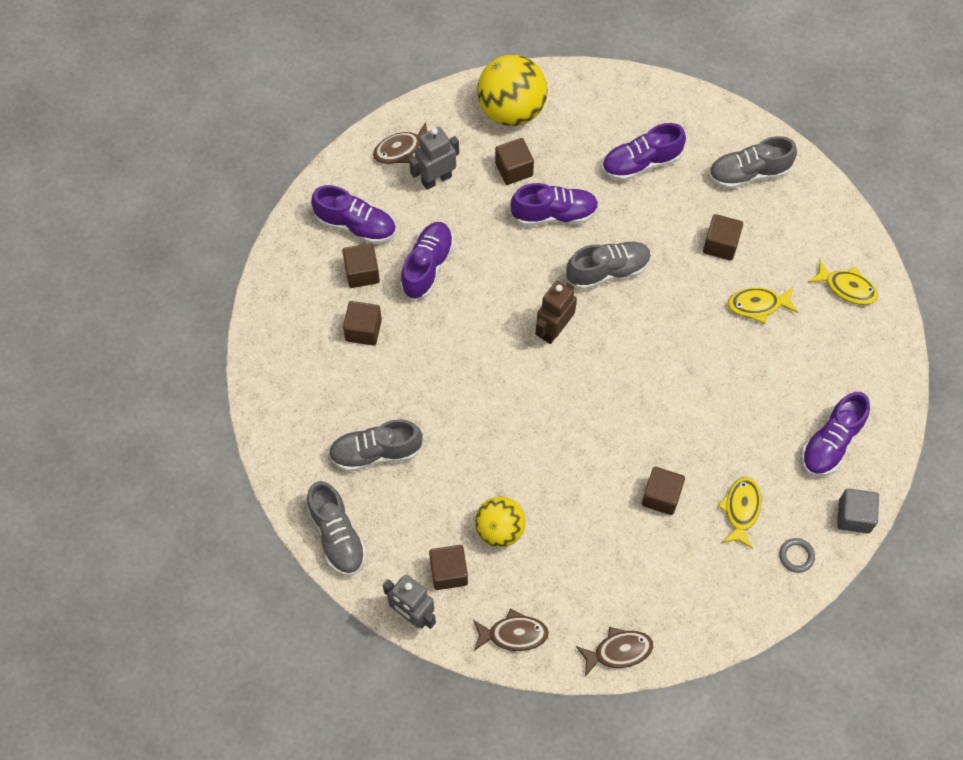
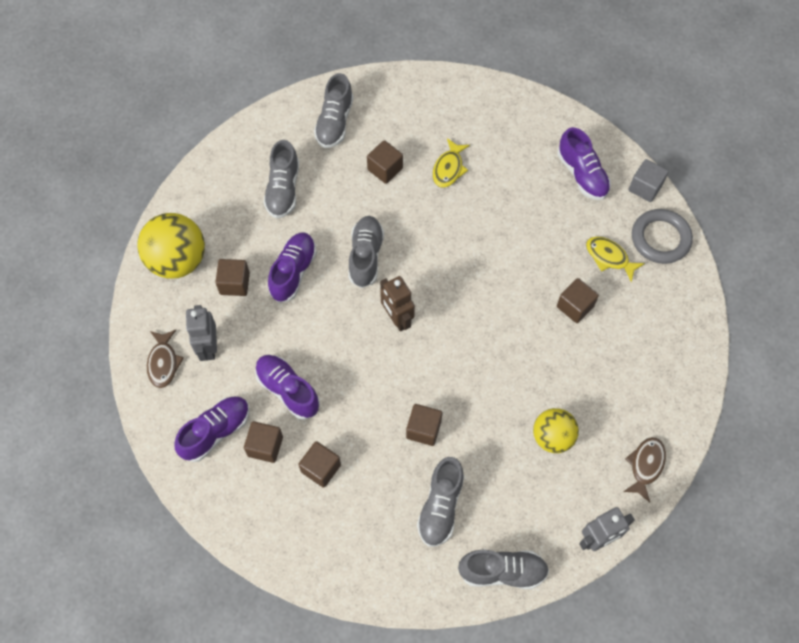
camera: 65 degrees left, 0 degrees up
(449, 572) = (573, 493): brown cube -> brown cube (423, 429)
(618, 651) = (688, 394): brown fish -> none
(641, 163) = (283, 189): purple shoe -> grey shoe
(796, 556) = (660, 238): grey ring -> grey ring, size x2.11
(847, 287) = (464, 106): yellow fish -> none

